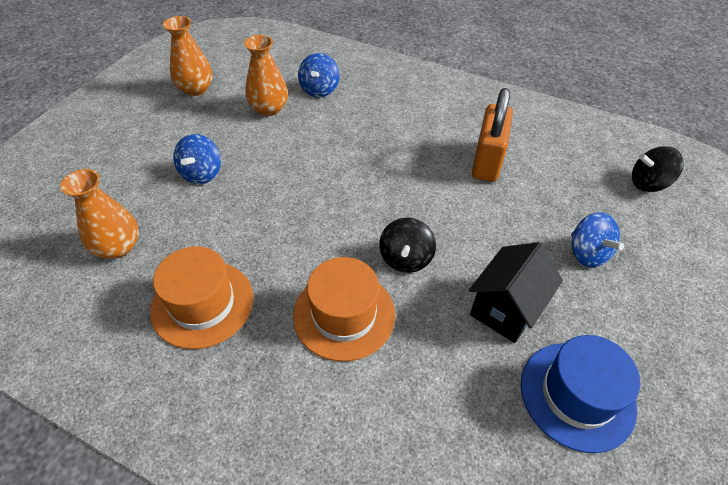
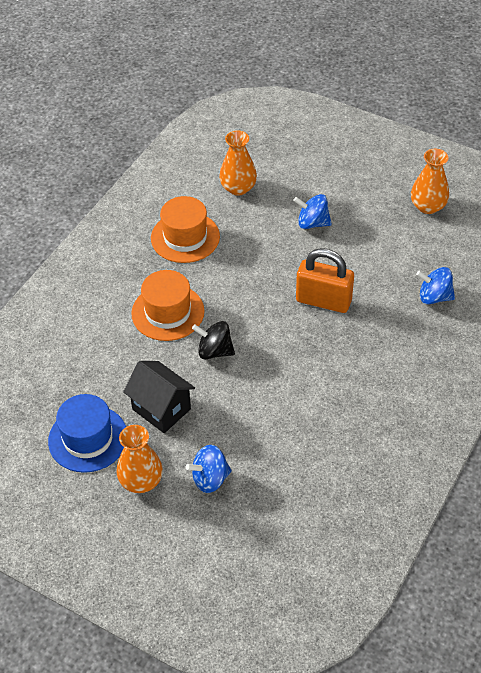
camera: 95 degrees right, 0 degrees up
(269, 108) = (401, 260): orange vase -> orange vase (141, 481)
(487, 162) = (327, 423): orange padlock -> orange padlock (323, 301)
(648, 183) = (294, 558): black spinning top -> none

